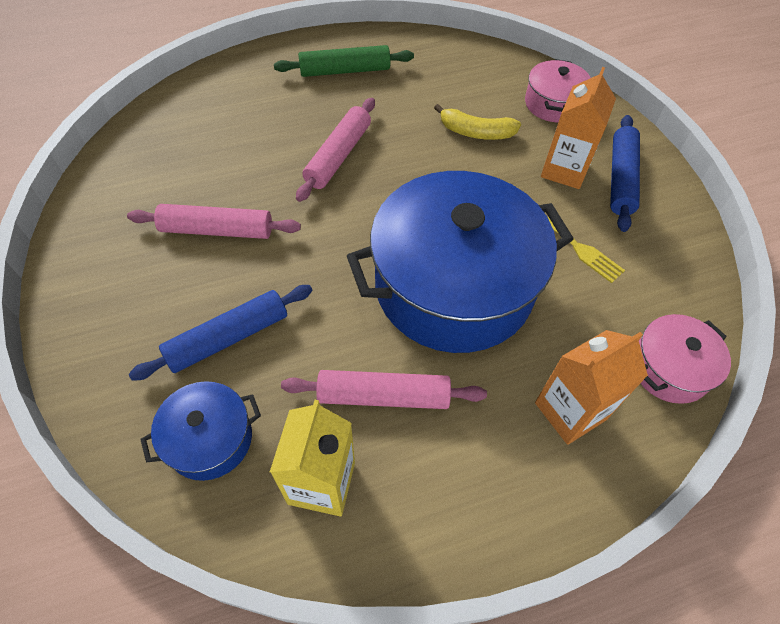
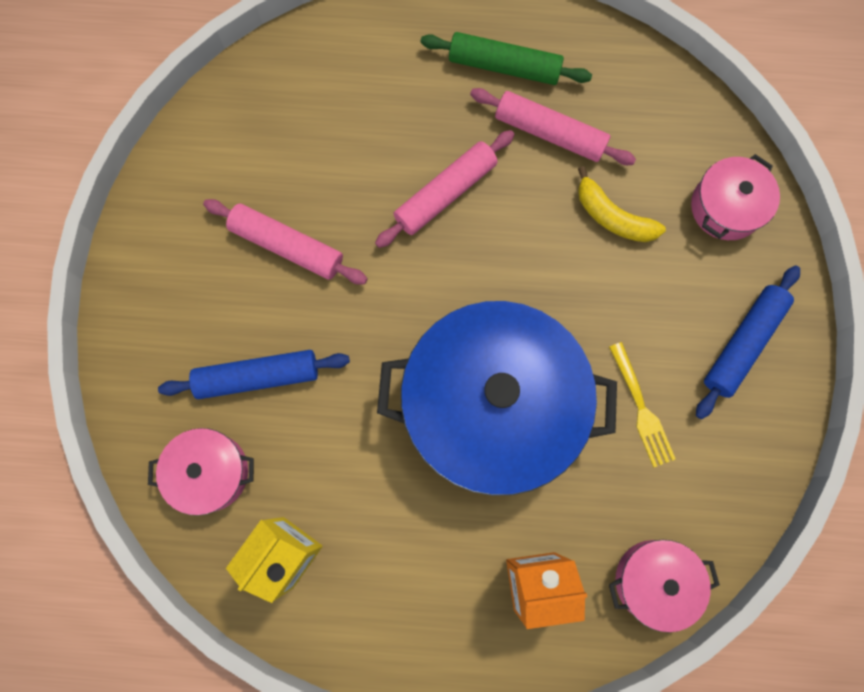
camera: 25 degrees right, 20 degrees up
(210, 439) = (210, 472): blue pot -> pink pot
(383, 396) = (373, 495): pink rolling pin -> pink rolling pin (549, 133)
(564, 170) = (685, 308): orange carton -> none

